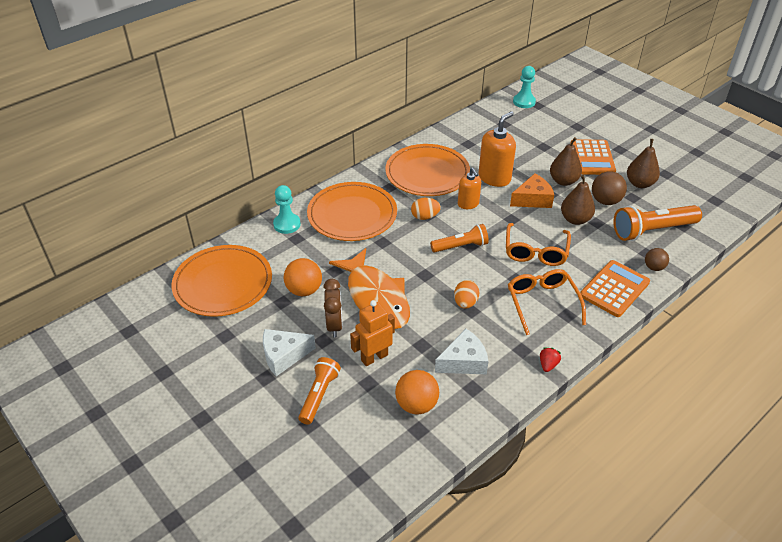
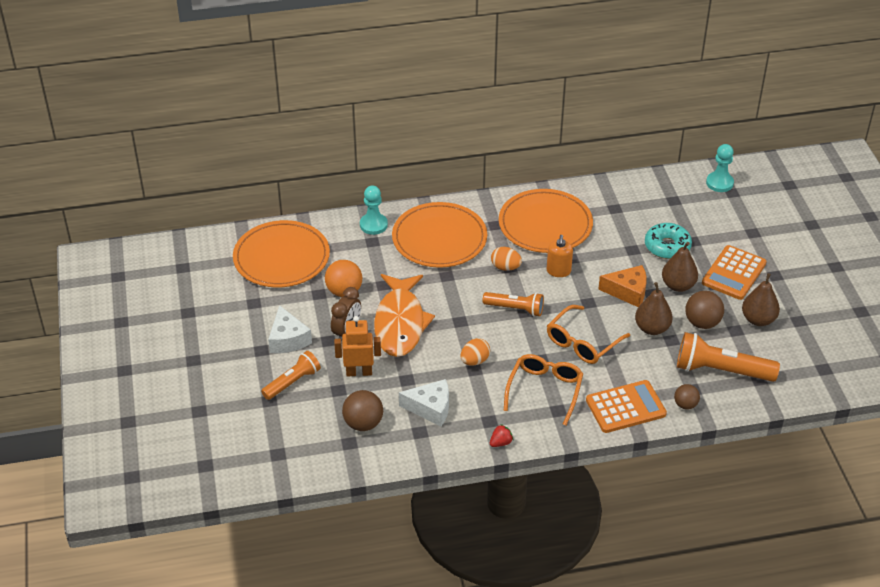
camera: 30 degrees right, 0 degrees up
(284, 356) = (288, 339): white cheese -> white cheese turned 120 degrees counterclockwise
(416, 404) = (363, 423): orange ball -> brown ball
(494, 178) = (609, 255): orange soap dispenser -> none
(530, 157) = (667, 246): none -> turquoise donut

